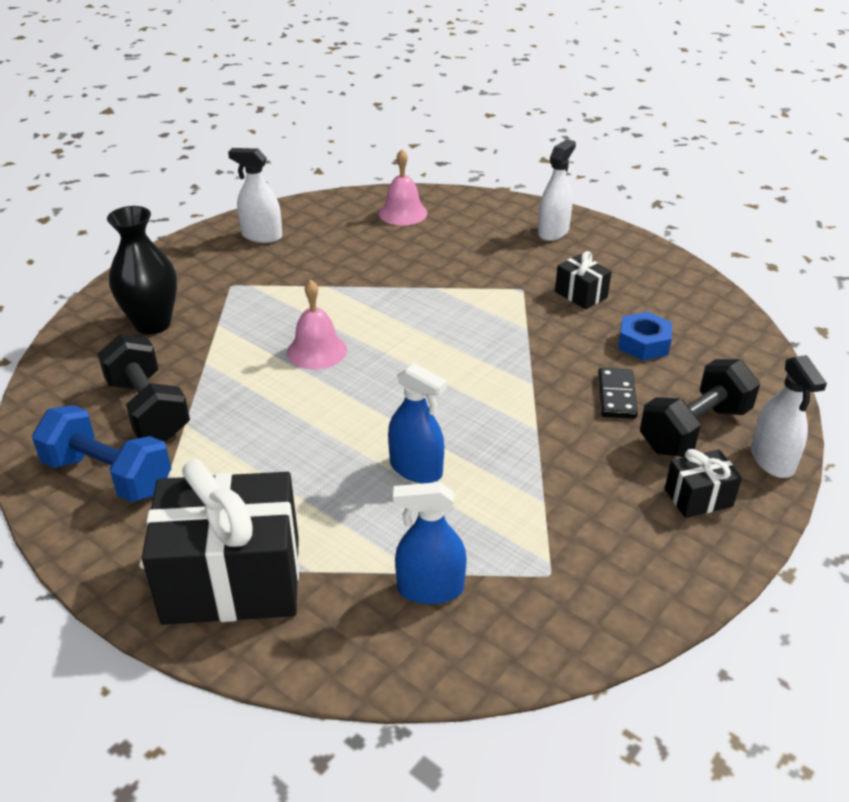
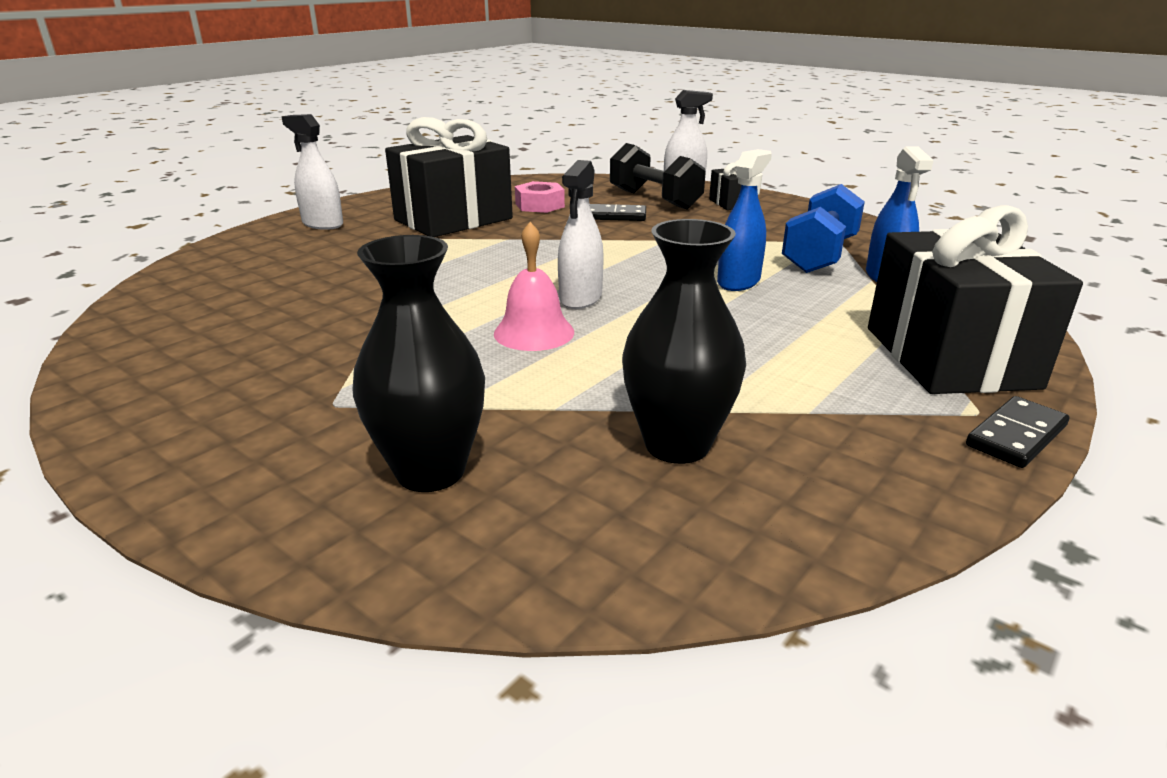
camera: 90 degrees left, 10 degrees down
(103, 576) = (1016, 436): none -> black domino
(108, 475) = (838, 460): blue dumbbell -> blue dumbbell (819, 255)
(148, 409) = (677, 445): black dumbbell -> black vase
(262, 236) = (177, 389): white spray bottle -> white spray bottle (580, 298)
(403, 213) = (203, 290): pink bell -> none
(581, 294) = (453, 219): black gift -> black gift, size x2.20
(643, 343) = (539, 205): blue nut -> pink nut

